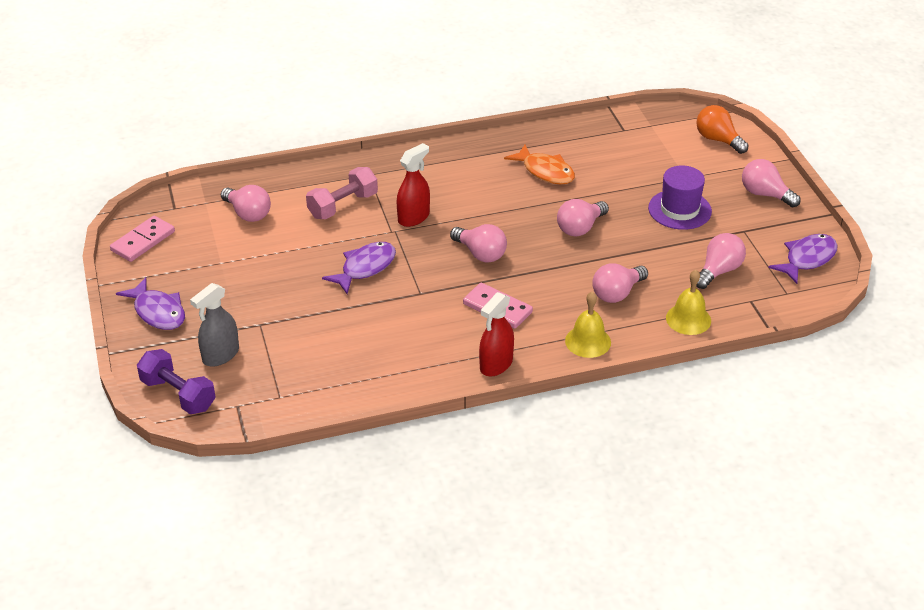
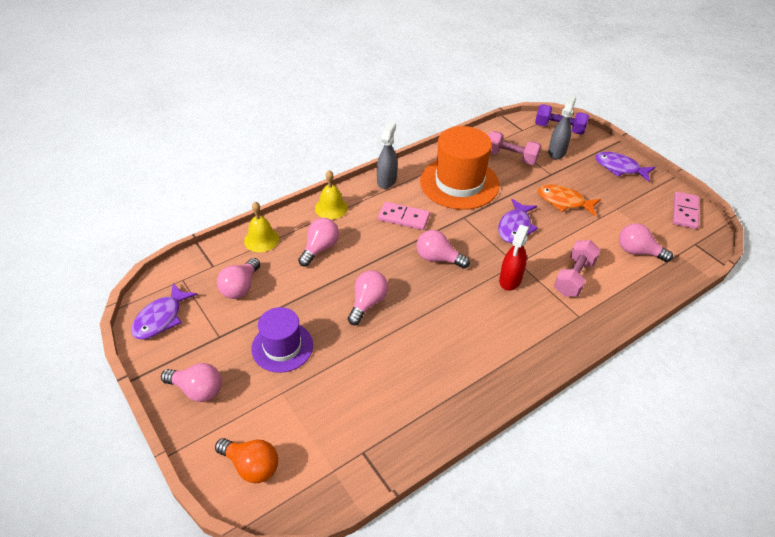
camera: 160 degrees right, 5 degrees up
(295, 362) = (510, 157): none -> pink dumbbell
(396, 338) = (459, 183): none -> orange hat
(496, 364) = (386, 180): red spray bottle -> grey spray bottle
(545, 171) = (423, 363): orange fish -> orange fish (564, 201)

